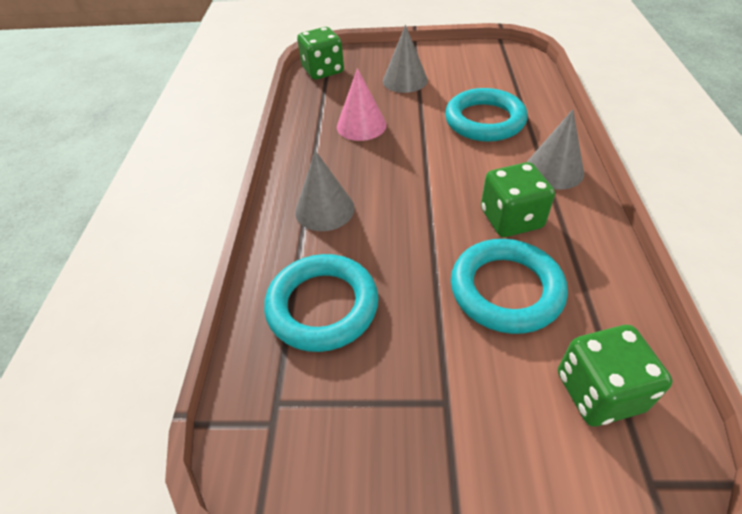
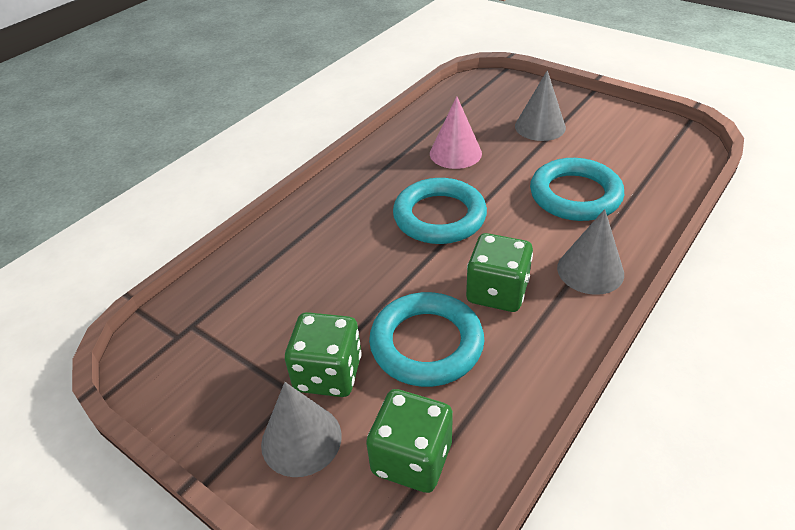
camera: 35 degrees right, 5 degrees down
(322, 306) = (281, 280): turquoise ring -> turquoise ring (439, 216)
(323, 71) = (474, 90): green dice -> green dice (328, 373)
(324, 209) = (354, 210): grey cone -> grey cone (301, 439)

